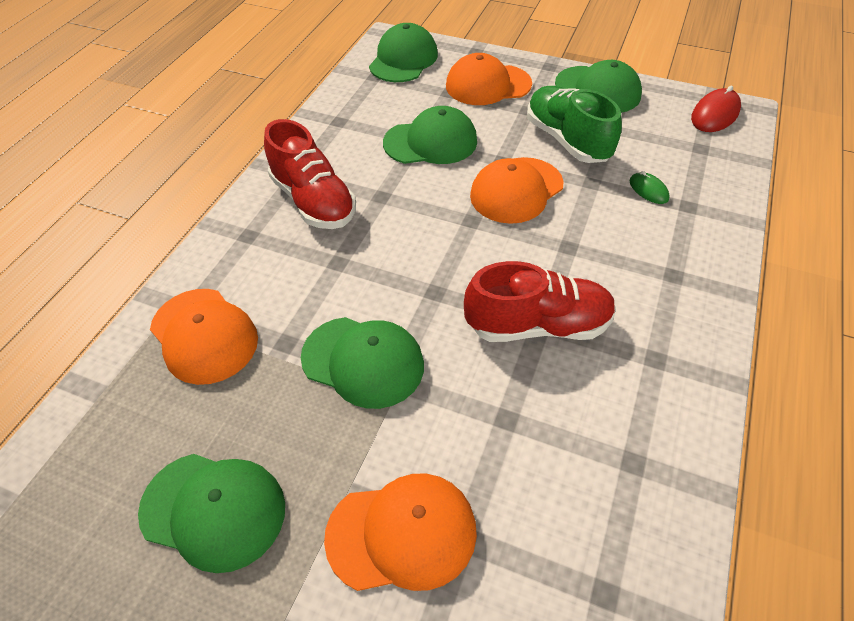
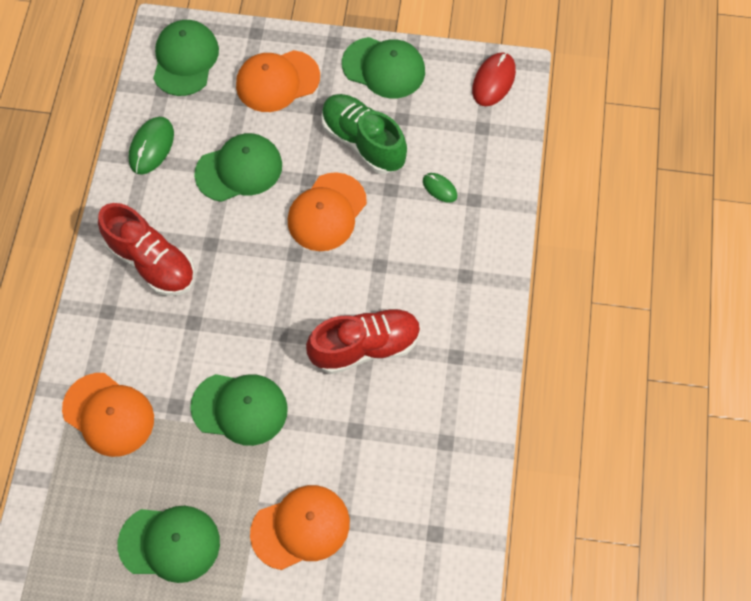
camera: 15 degrees left, 15 degrees up
(349, 113) = (151, 147): none -> green mouse

